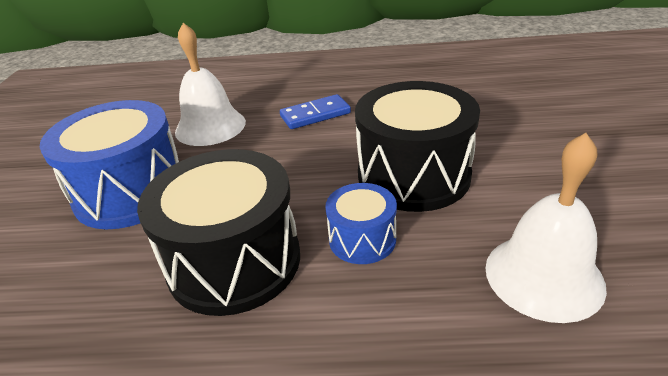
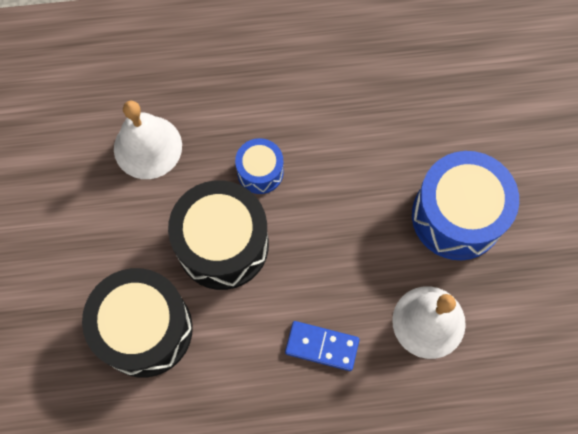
camera: 170 degrees right, 35 degrees up
(234, 261) = (344, 148): black drum -> black drum (145, 329)
(315, 115) = (322, 346): blue domino -> blue domino turned 45 degrees clockwise

